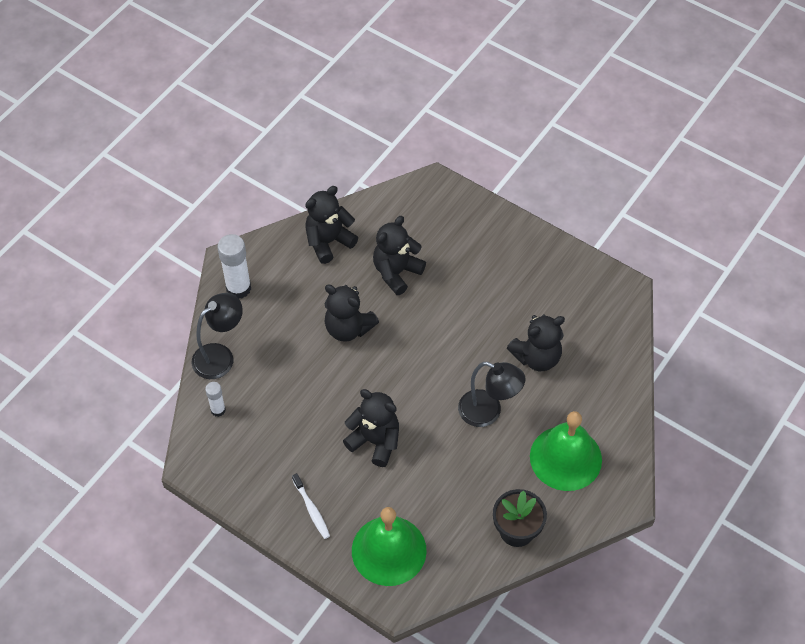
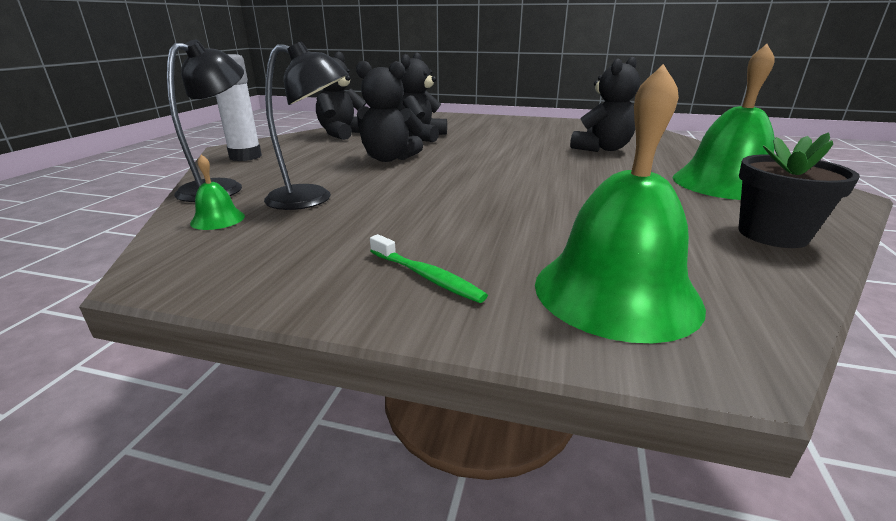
camera: 20 degrees left, 30 degrees down
(218, 410) = (218, 219): white glue stick -> green bell
(311, 509) = (426, 276): white toothbrush -> green toothbrush
(375, 441) = (481, 206): black teddy bear -> none
(488, 412) = (597, 174): black lamp -> black lamp (312, 199)

